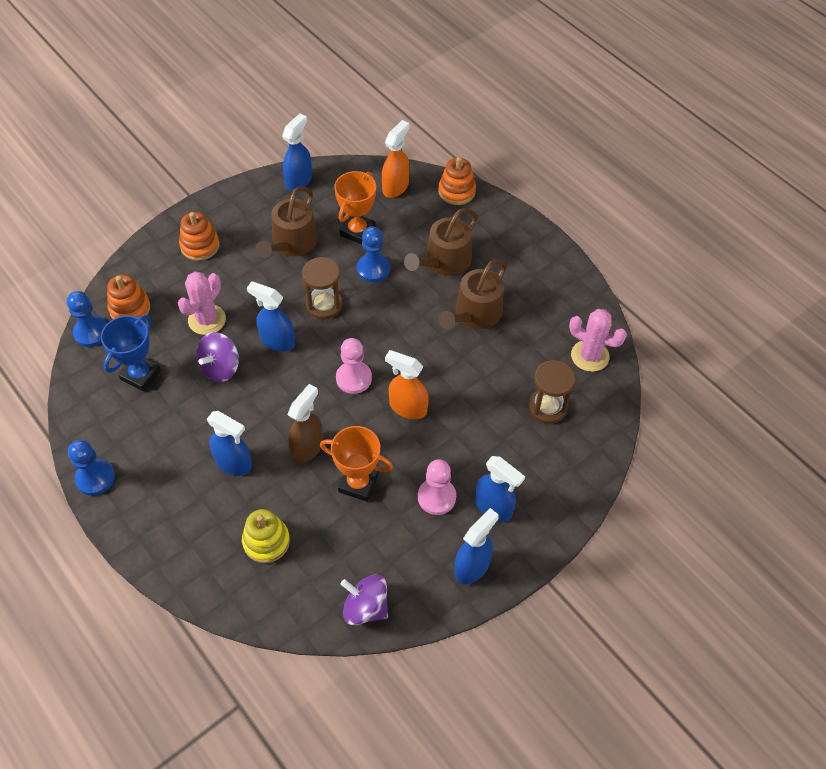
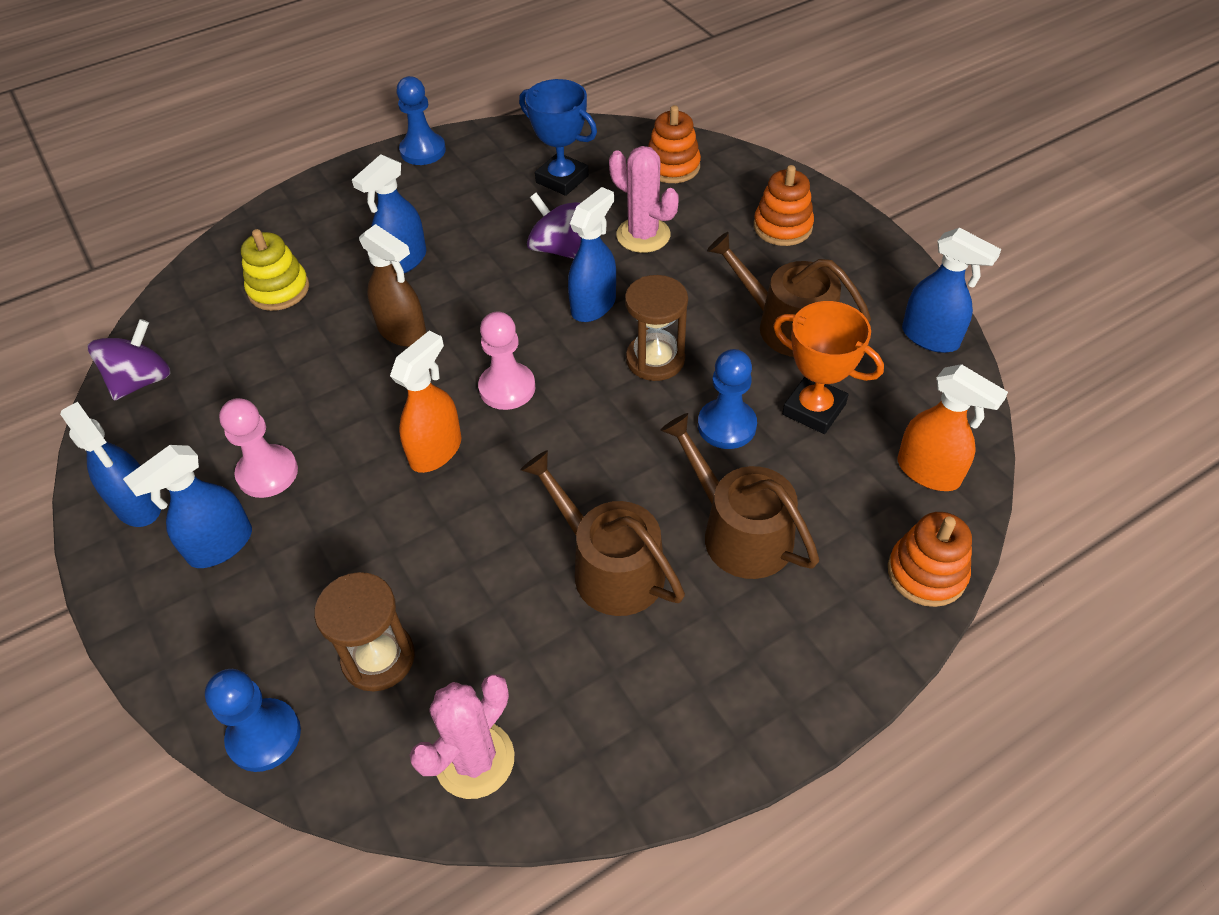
camera: 100 degrees right, 5 degrees down
(91, 332) = (637, 138): blue pawn -> blue pawn (264, 736)
(358, 484) = (325, 383): orange trophy -> none

